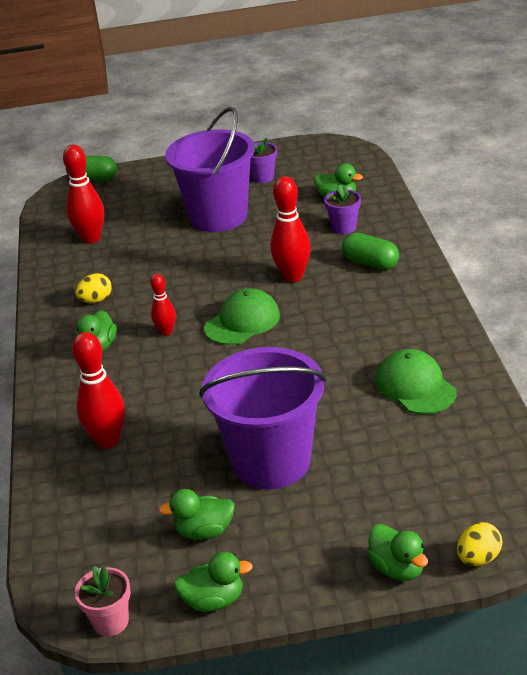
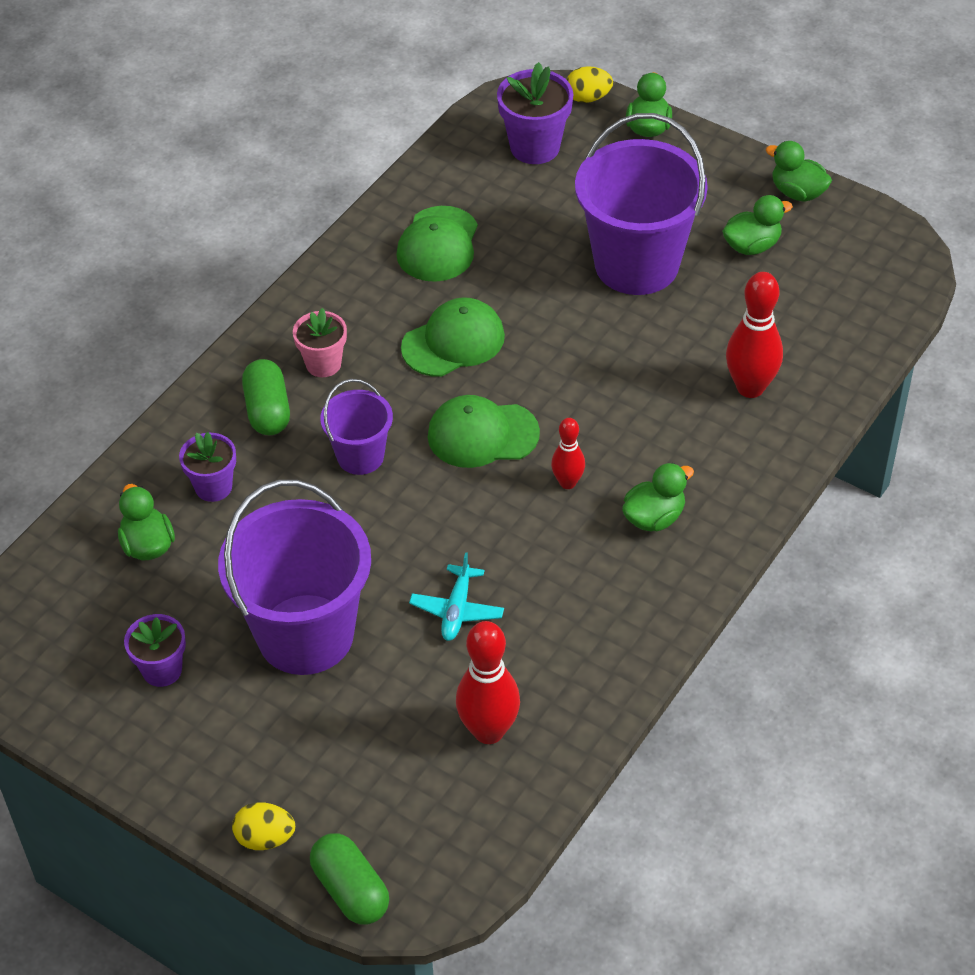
camera: 140 degrees left, 15 degrees up
(96, 300) = (590, 598): yellow egg -> yellow egg (265, 838)
(110, 621) = (885, 228): pink flower pot -> pink flower pot (323, 364)
(159, 260) = (457, 609): none -> turquoise plane
(204, 531) = (752, 246): green duck -> green duck turned 60 degrees counterclockwise
(293, 277) = (360, 456): red bowling pin -> purple bucket
(323, 348) = (453, 342): none -> green cap
(456, 490) = (535, 147): none -> purple flower pot

